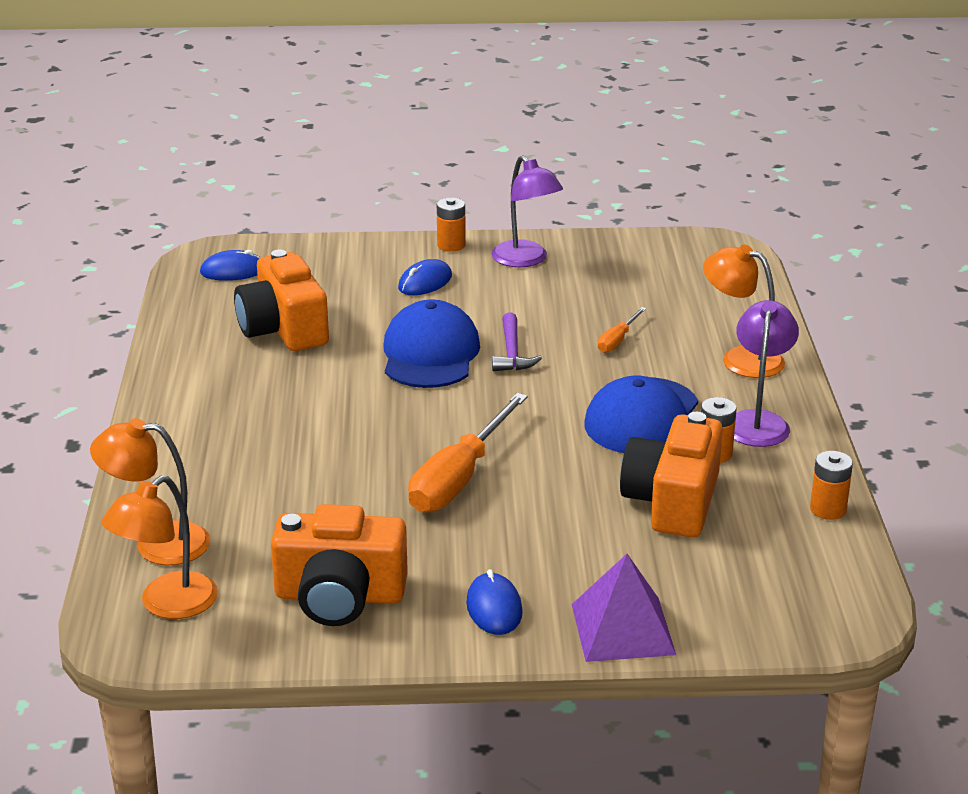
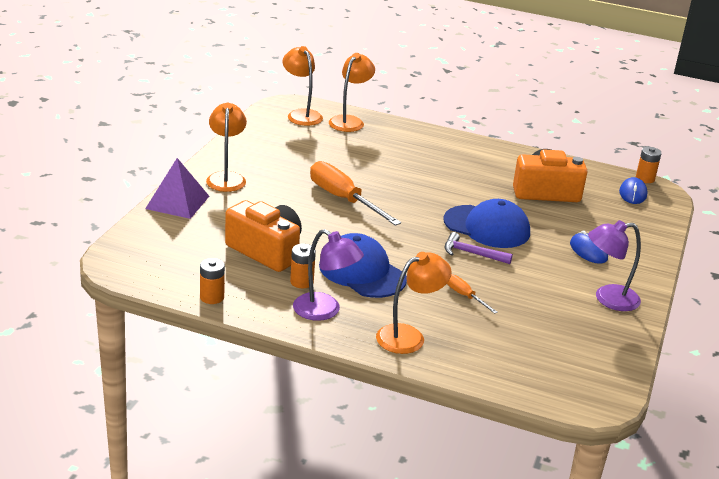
camera: 110 degrees right, 0 degrees up
(339, 596) = (271, 148): orange camera -> none
(451, 245) = (644, 276): orange battery -> orange battery (645, 179)
(494, 608) = (226, 178): blue mouse -> orange lamp

